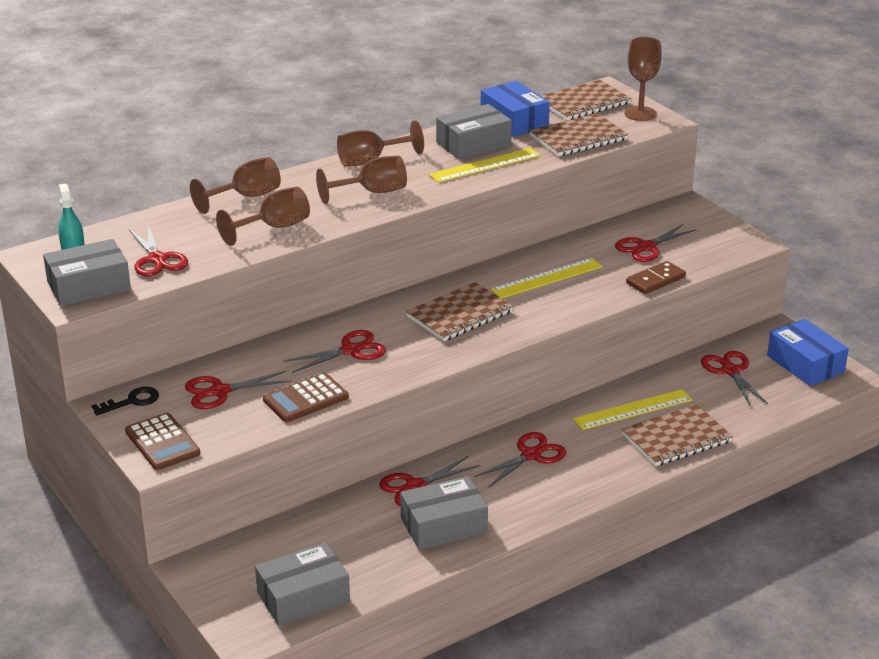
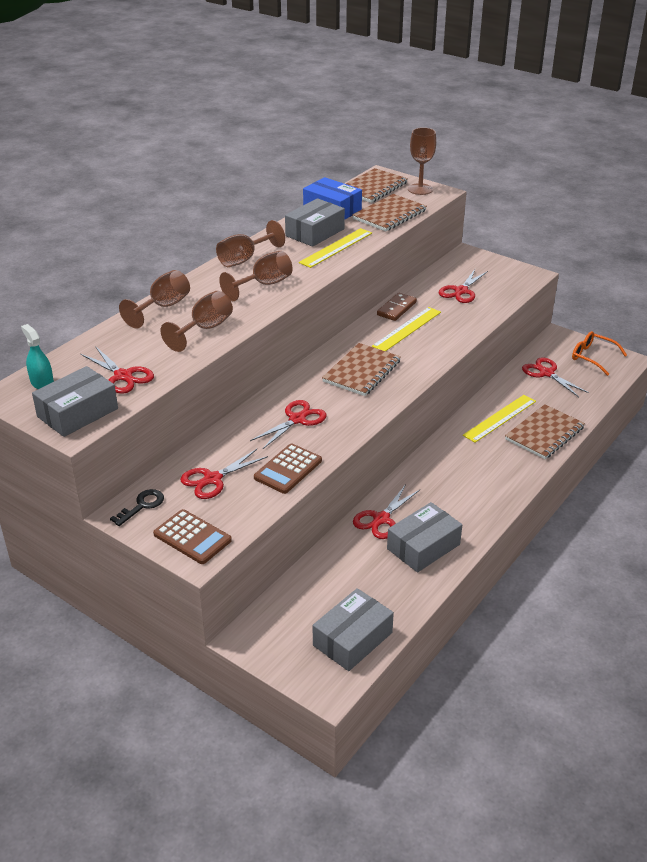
camera: 20 degrees left, 5 degrees up
(531, 455) = (451, 472): red scissors -> none
(655, 280) = (485, 315): brown domino -> brown domino (396, 309)
(805, 364) = (592, 357): blue box -> orange glasses

